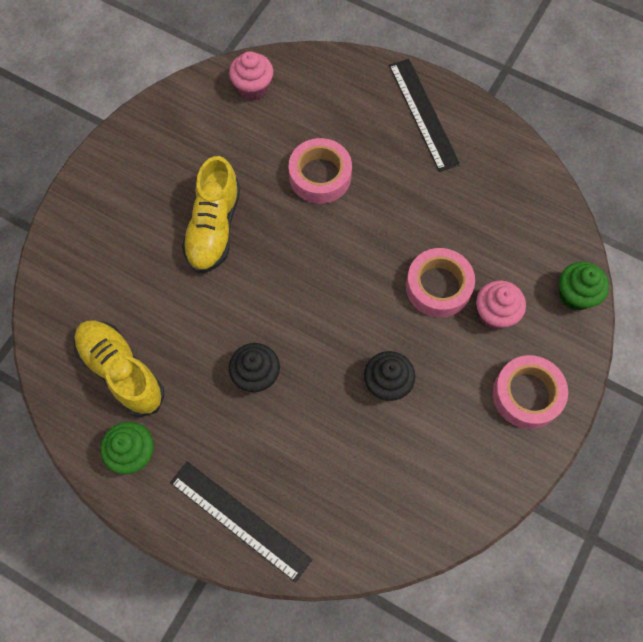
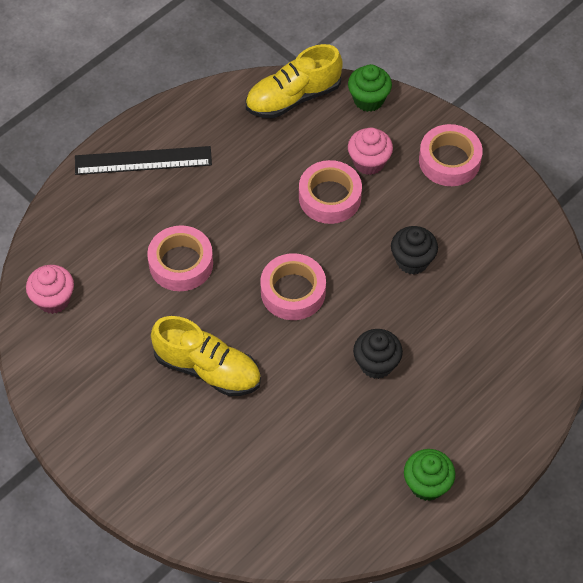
camera: 75 degrees left, 10 degrees down
(121, 371) = (340, 481): yellow shoe -> yellow shoe (293, 97)
(240, 520) = (510, 406): black ruler -> none
(317, 279) = (293, 292): none -> pink tape

